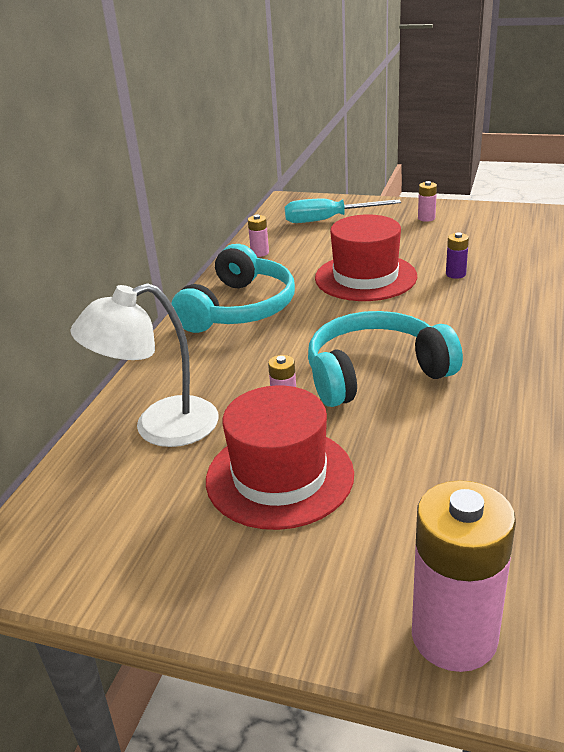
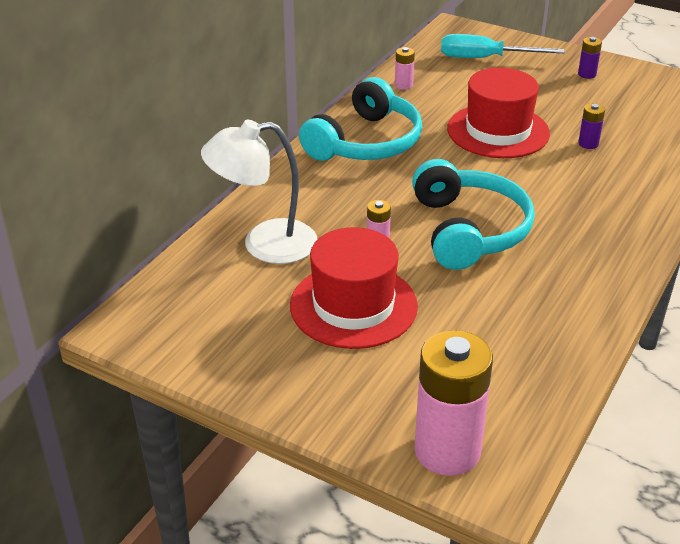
camera: 10 degrees right, 5 degrees up
(375, 373) = (469, 230): turquoise headphones -> turquoise headphones turned 90 degrees clockwise
(426, 218) = (587, 74): pink battery -> purple battery

